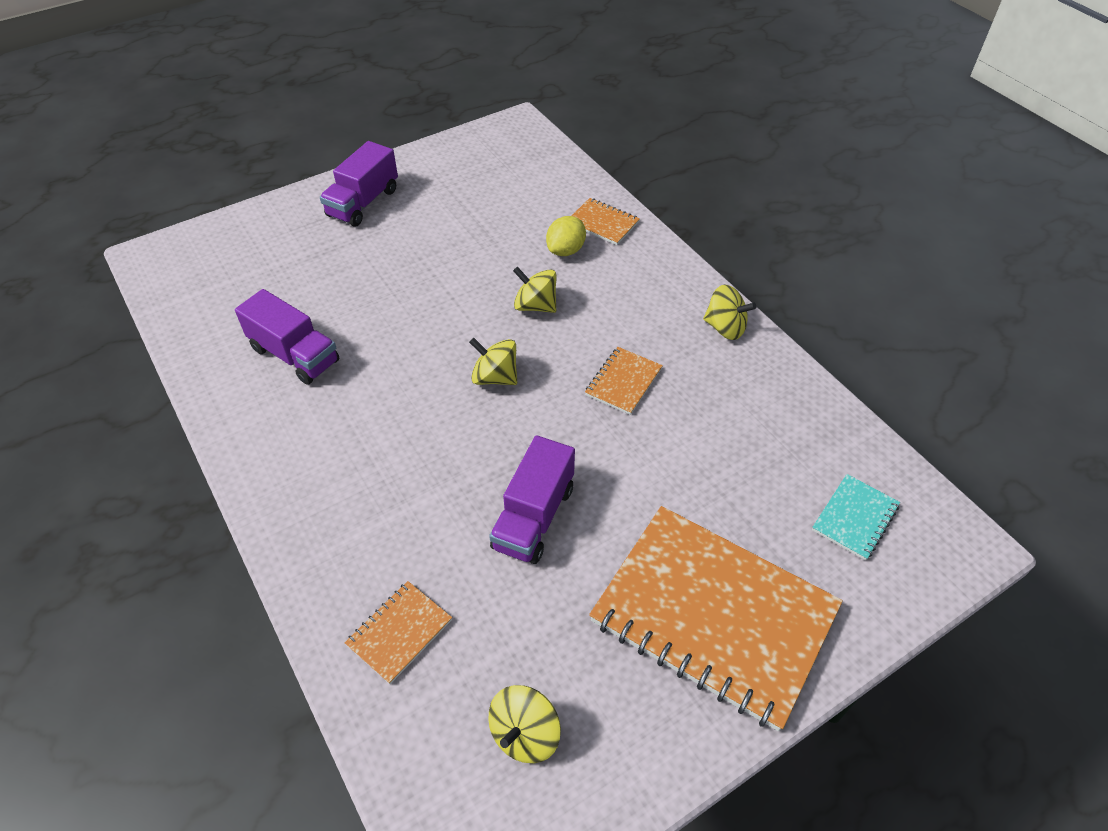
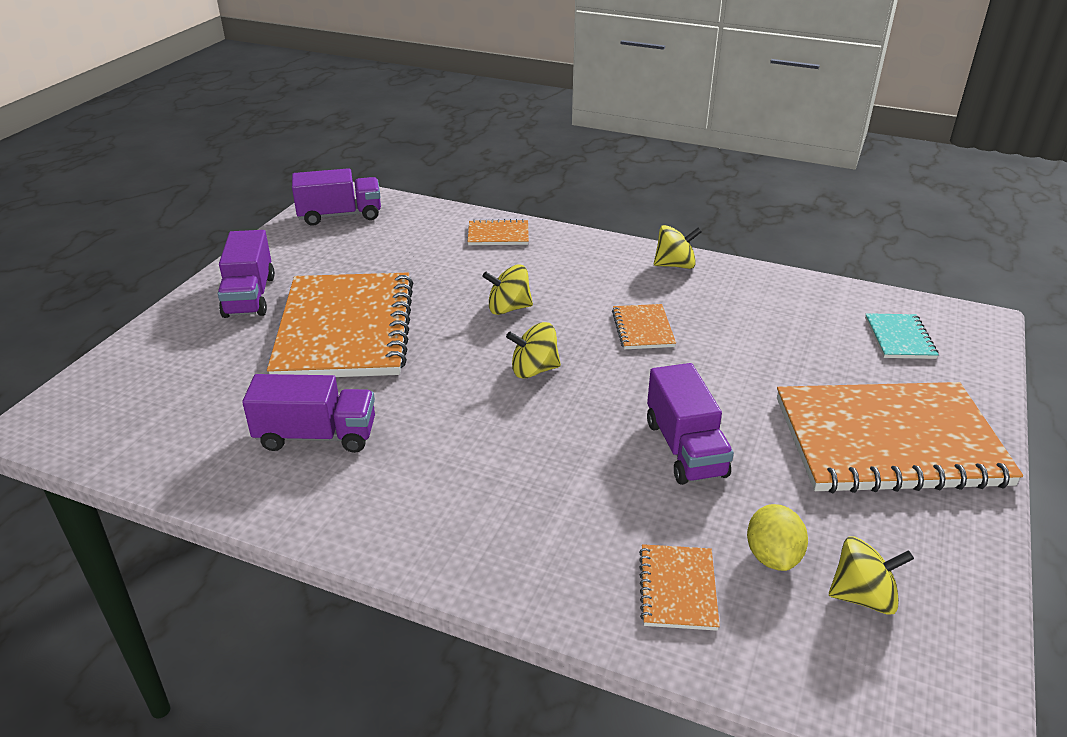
camera: 35 degrees left, 15 degrees down
(398, 267) = (345, 329): none -> orange notebook
(497, 147) = (340, 215): none -> purple truck
(525, 734) = (863, 596): yellow spinning top -> yellow spinning top turned 90 degrees counterclockwise
(566, 250) = (489, 263): yellow lemon -> yellow lemon (772, 556)

